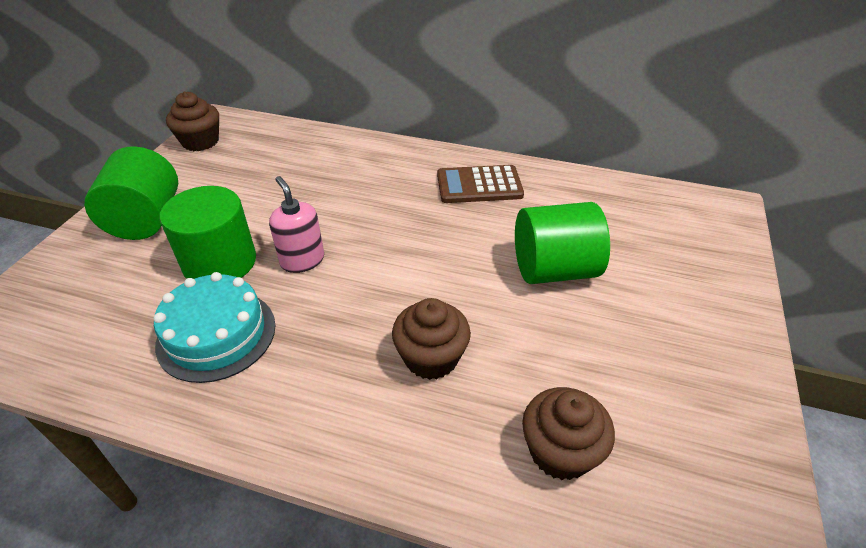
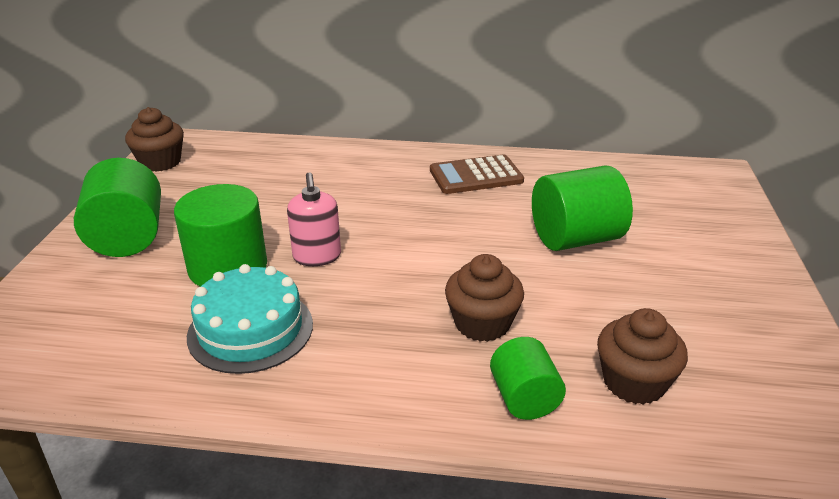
camera: 10 degrees left, 10 degrees down
(302, 260) = (317, 256): pink soap dispenser -> pink soap dispenser turned 150 degrees counterclockwise
(444, 453) = (524, 398): none -> green cylinder

